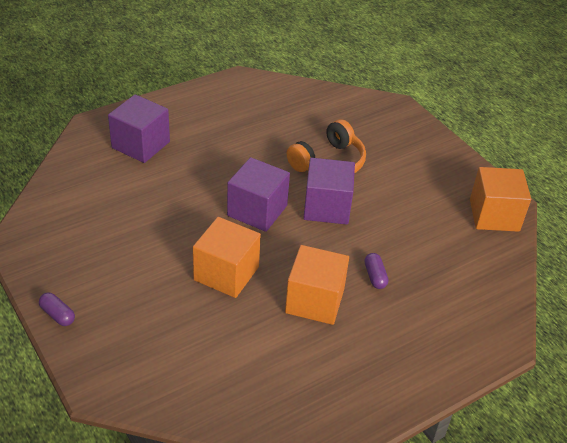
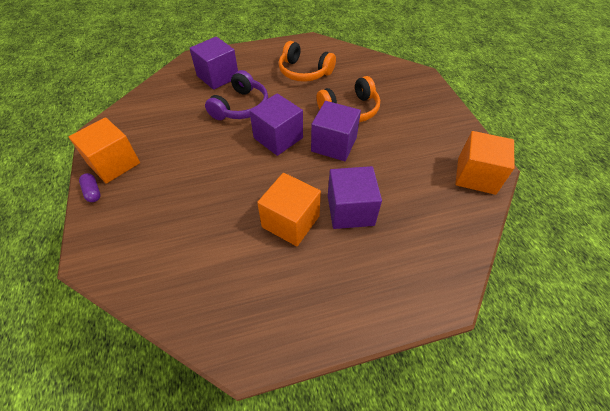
camera: 20 degrees right, 10 degrees up
(191, 180) = (241, 107): none -> purple headphones
(226, 273) = (231, 184): orange cube -> orange cube (114, 163)
(252, 122) = (304, 72): none -> orange headphones
(375, 276) = (350, 210): purple capsule -> purple cube

